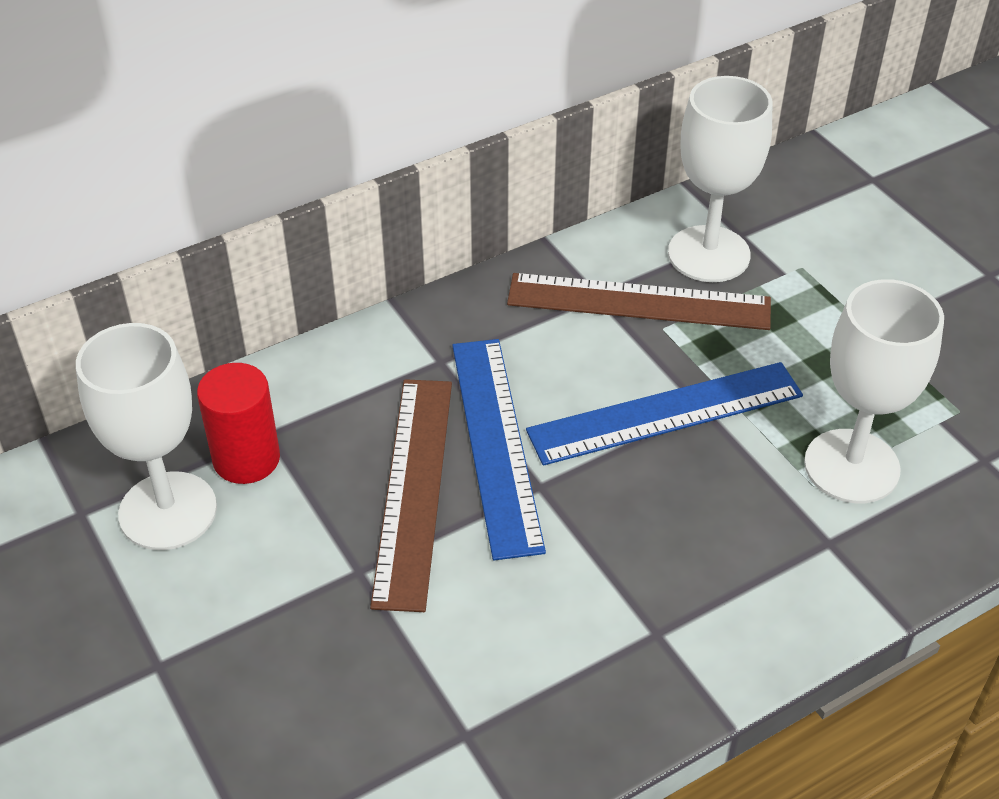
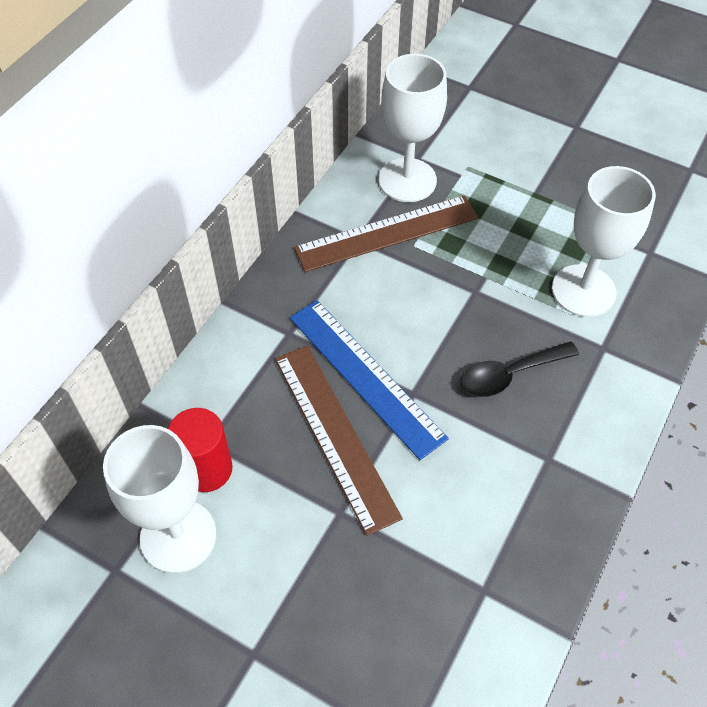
camera: 30 degrees left, 10 degrees up
(665, 413) = (455, 305): blue ruler -> none
(677, 518) = (509, 375): none -> black spoon

